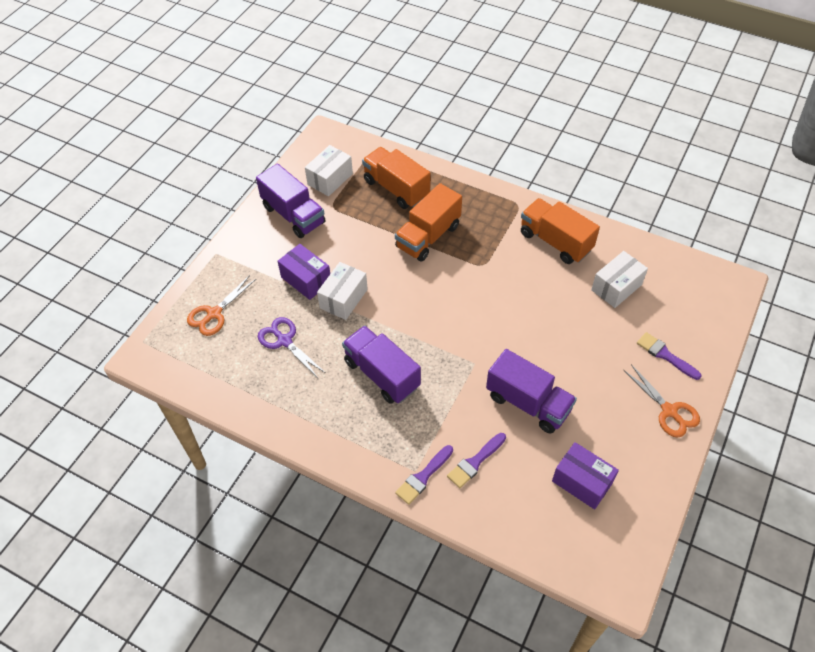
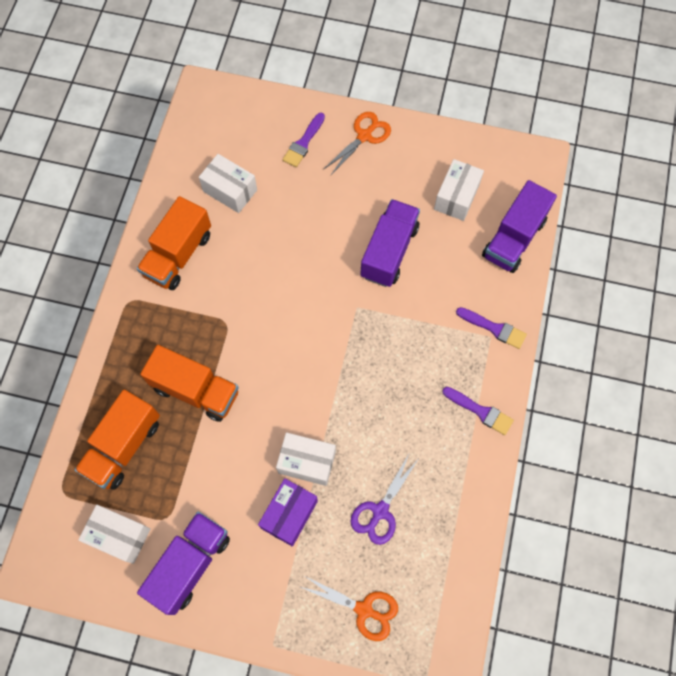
camera: 105 degrees left, 15 degrees up
(382, 374) = (394, 394): purple truck -> purple truck (513, 238)
(475, 462) = (465, 286): purple brush -> purple brush (480, 411)
(582, 482) = (456, 197): purple box -> white box

